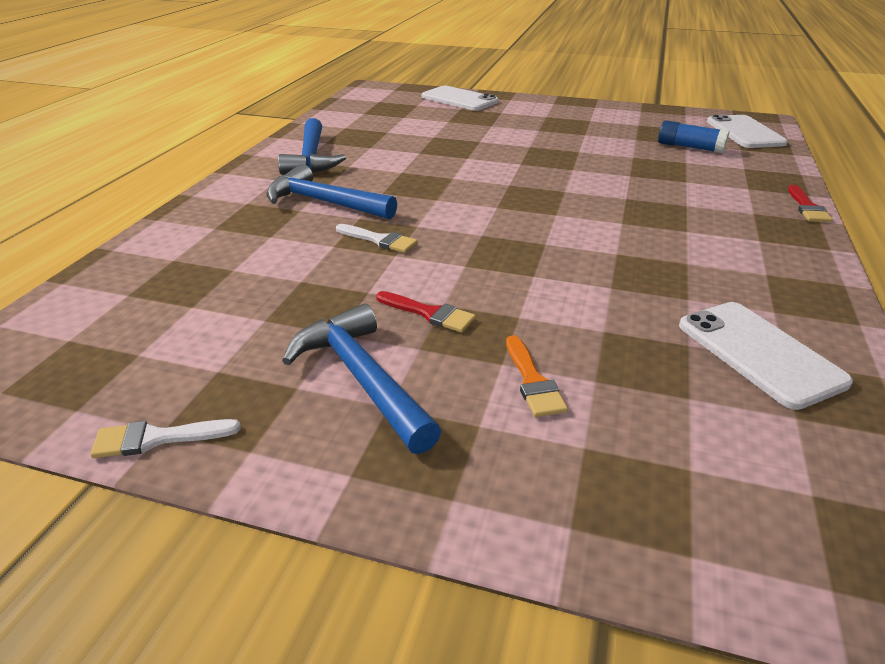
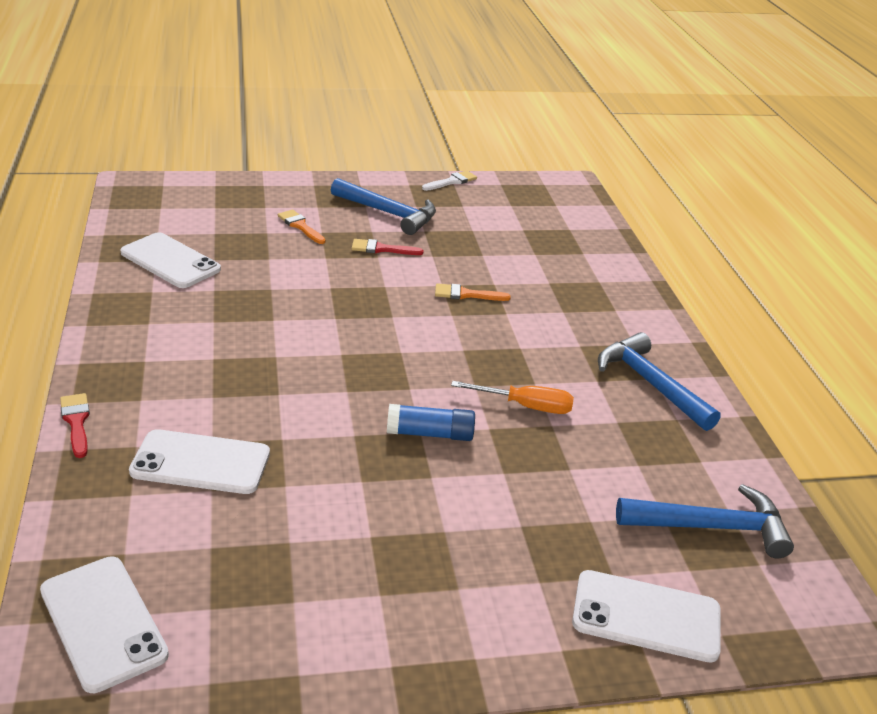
camera: 150 degrees right, 0 degrees up
(325, 202) = (554, 323): blue hammer -> blue hammer (711, 527)
(379, 240) = (466, 294): white brush -> orange brush
(426, 162) = (526, 406): none -> orange screwdriver
(690, 147) = (204, 535): blue glue stick -> blue glue stick (430, 434)
(694, 173) = (201, 462): none -> white phone

